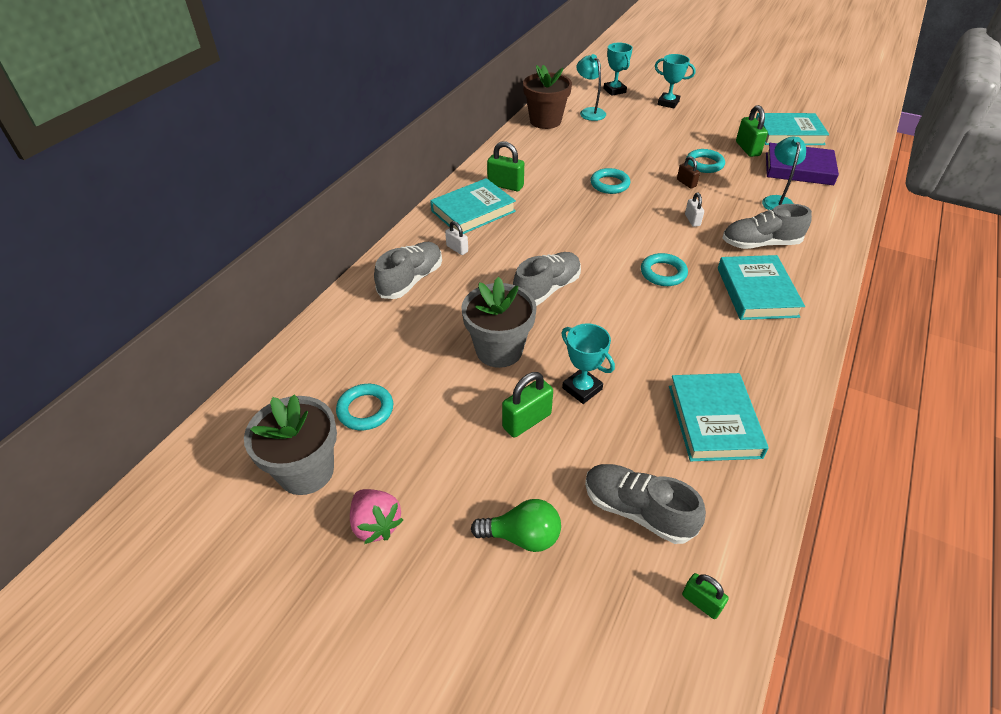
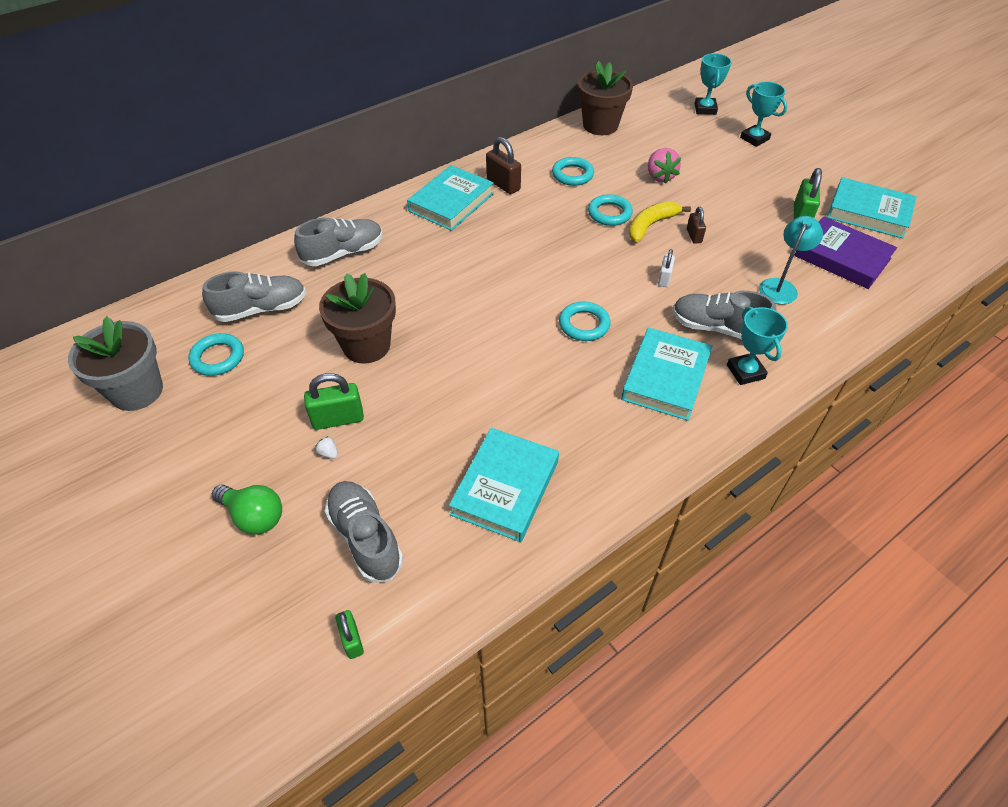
camera: 25 degrees right, 5 degrees up
(376, 524) = (154, 456): pink strawberry -> pink strawberry (659, 176)
(457, 249) = (407, 236): white padlock -> none
(473, 211) = (451, 202): turquoise book -> turquoise book turned 45 degrees counterclockwise
(499, 350) = (366, 345): grey flower pot -> brown flower pot
(505, 185) = (503, 184): green padlock -> brown padlock
(543, 453) = (328, 453): none -> white strawberry
(547, 289) = (456, 302): grey shoe -> grey shoe (261, 309)
(582, 389) = (409, 409): turquoise trophy -> turquoise trophy (745, 372)
(589, 112) = (656, 127): turquoise lamp -> none
(648, 184) = (651, 225): none -> yellow banana
(704, 164) = (733, 220): turquoise ring -> turquoise ring (572, 175)

